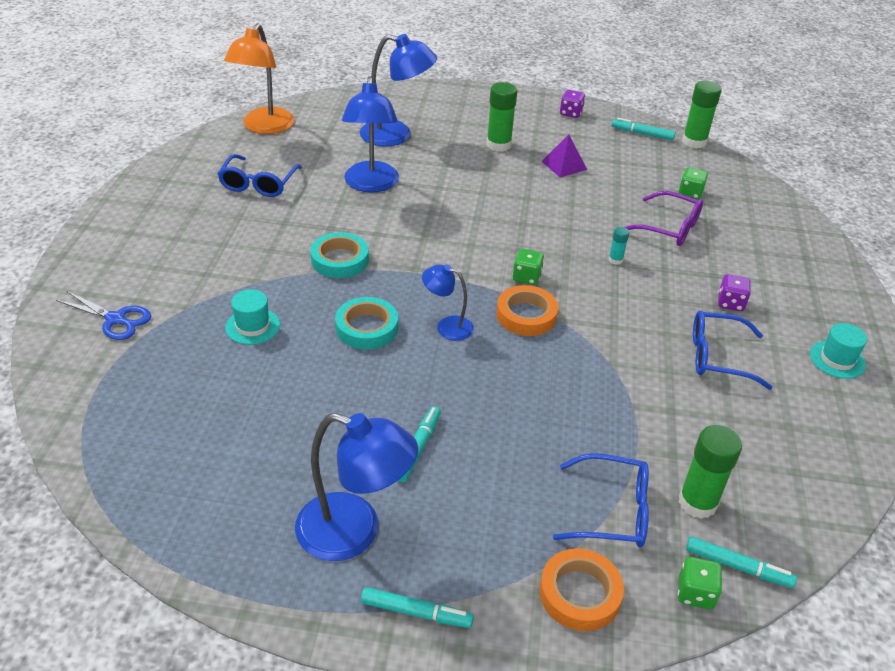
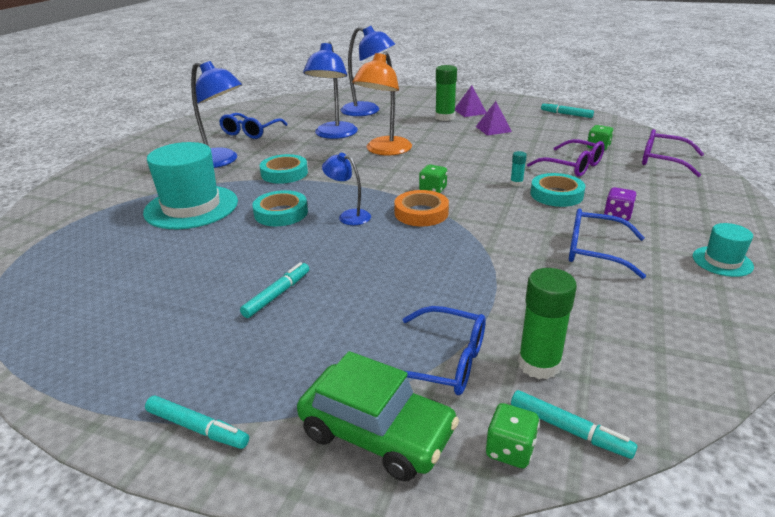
camera: 15 degrees right, 10 degrees down
(116, 319) = (94, 198): blue scissors -> none
(252, 326) = (191, 207): turquoise hat -> turquoise hat, size x2.04
(264, 127) = (274, 105): orange lamp -> orange lamp (384, 150)
(354, 532) = (181, 353): blue lamp -> blue lamp (221, 161)
(526, 132) = (470, 111): none -> purple pyramid
(571, 113) = (510, 103): purple dice -> none
(579, 594) = (377, 433): orange tape -> green car
(662, 275) = (556, 194): none -> turquoise tape
(694, 142) = (610, 119): green glue stick -> none
(762, 213) = (663, 161): none -> purple glasses

